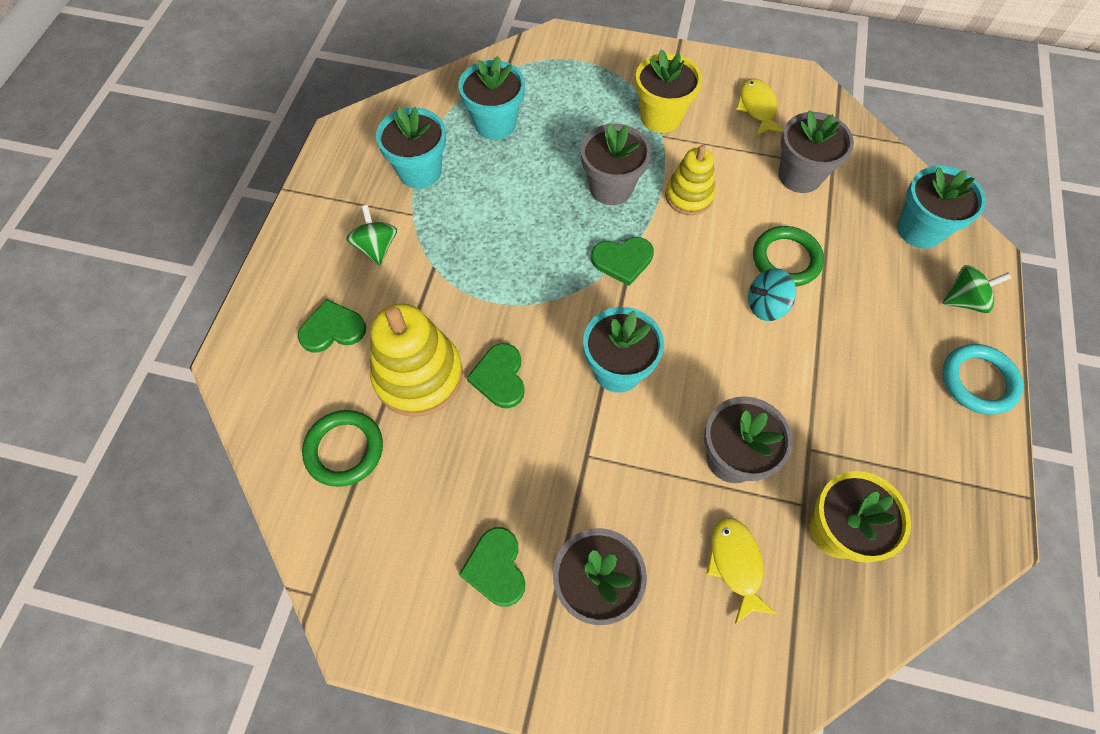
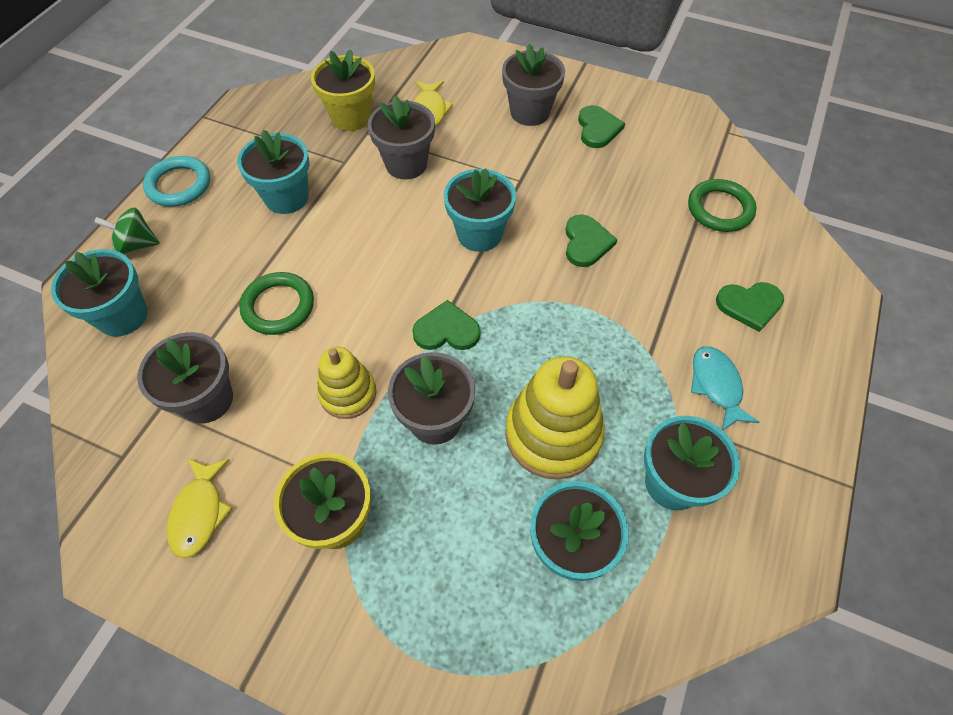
camera: 170 degrees left, 5 degrees down
(376, 247) = (716, 386): green spinning top -> turquoise fish
(418, 376) = (660, 253): yellow stacking toy -> yellow stacking toy (553, 434)
(766, 305) = (322, 267): turquoise spinning top -> none
(848, 383) = (287, 197): none -> turquoise flower pot

